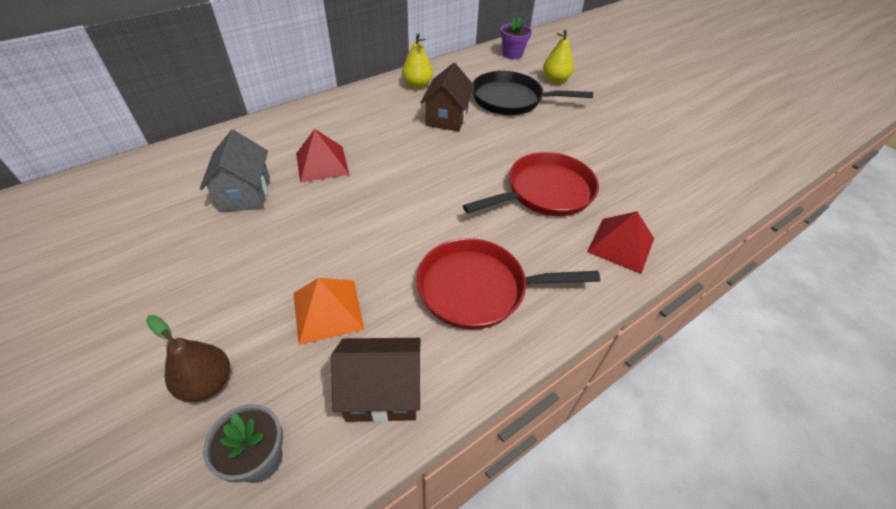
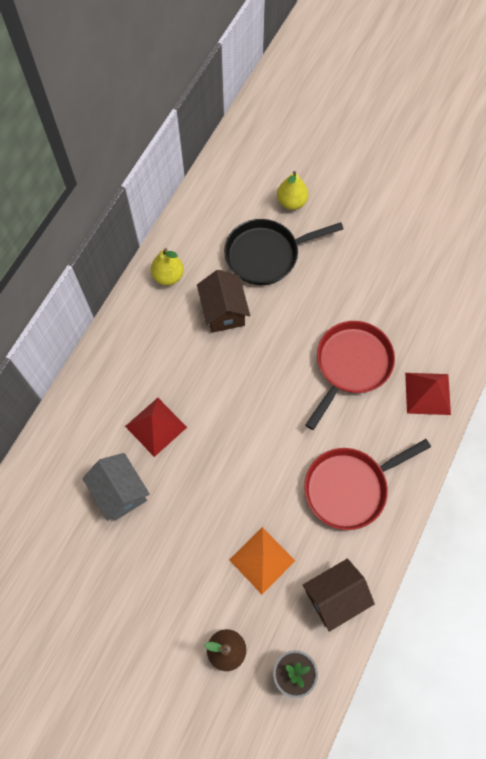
camera: 25 degrees left, 20 degrees up
(512, 54) = (230, 176): purple flower pot -> none

